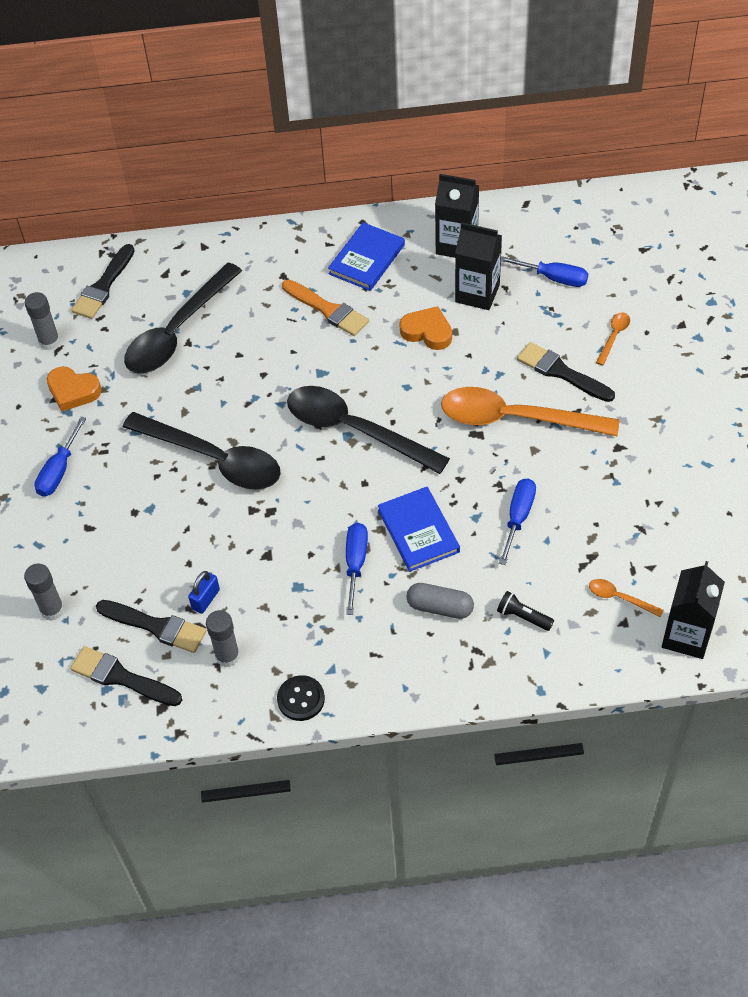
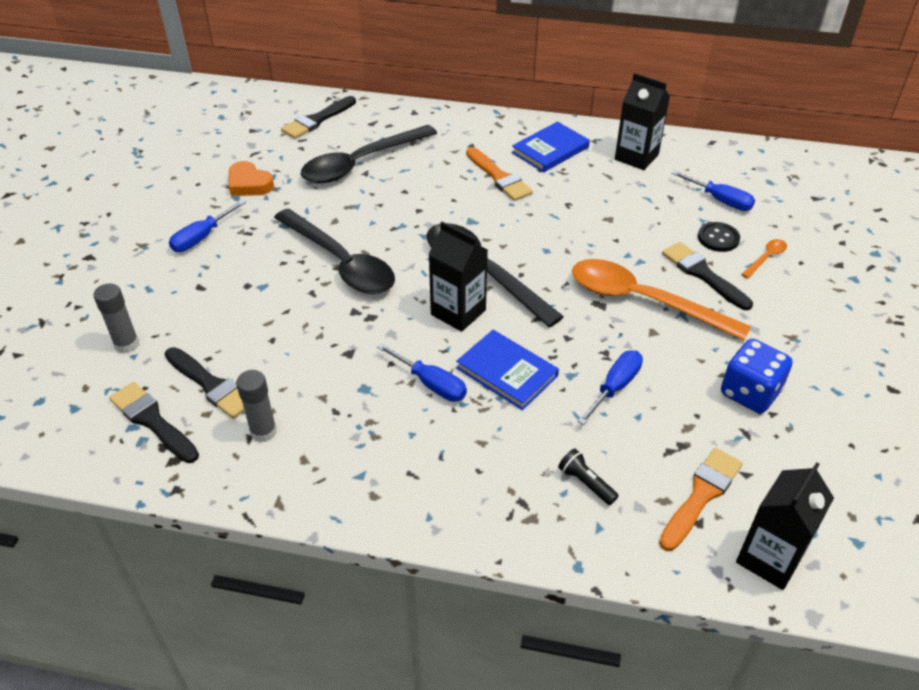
camera: 15 degrees right, 10 degrees down
(49, 342) = (251, 146): grey glue stick -> none
(205, 599) = (270, 375): blue padlock -> none
(301, 699) = (315, 495): black button -> black button (718, 238)
(355, 564) = (431, 384): blue screwdriver -> blue screwdriver turned 105 degrees clockwise
(418, 531) = (507, 372): blue book -> blue book turned 45 degrees counterclockwise
(427, 332) = (583, 213): orange heart -> none
(440, 607) = (499, 448): grey capsule -> none
(477, 293) = (642, 195): black carton -> black carton (458, 312)
(619, 598) = (701, 495): orange spoon -> orange brush
(634, 488) = (749, 393): none -> blue dice

